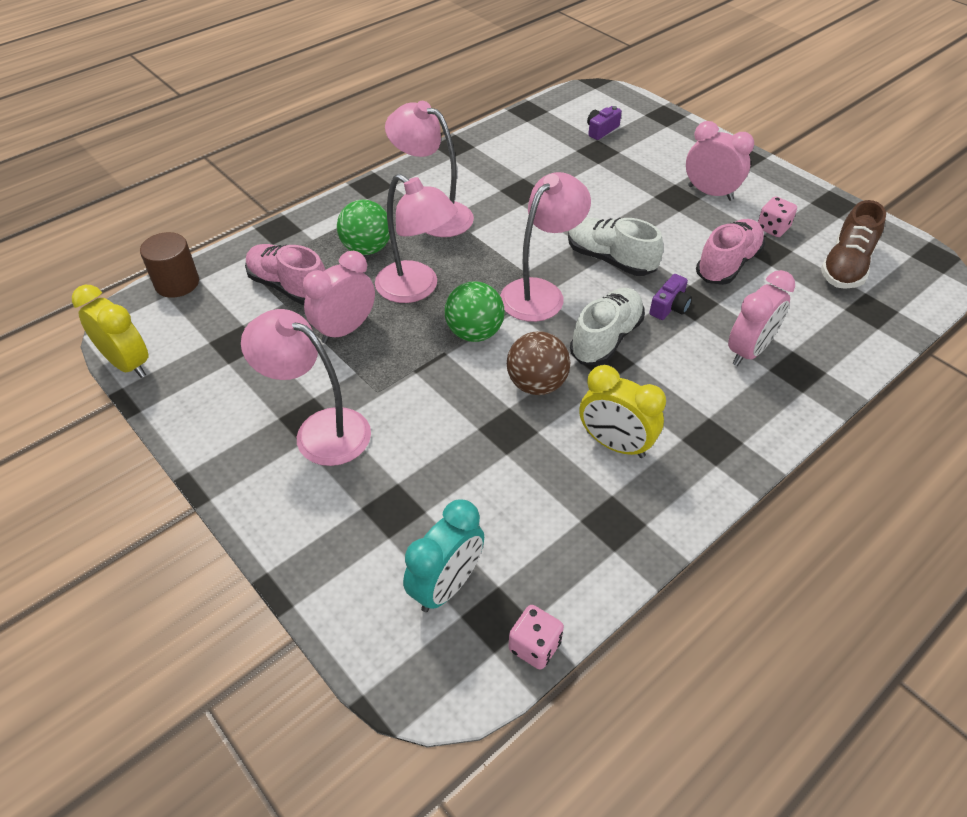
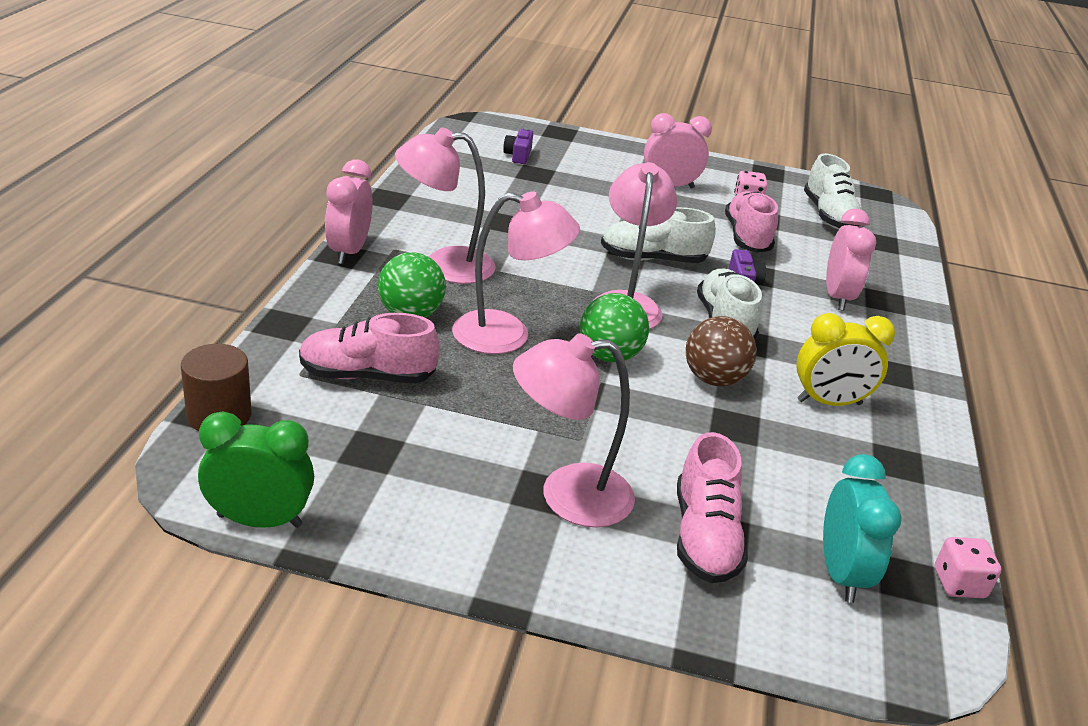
camera: 40 degrees left, 15 degrees down
(128, 364) = (259, 520): yellow clock -> green clock
(345, 330) = (479, 396): pink clock -> pink clock (349, 251)
(378, 506) = (704, 537): none -> pink shoe
(846, 266) = (829, 216): brown shoe -> white shoe

